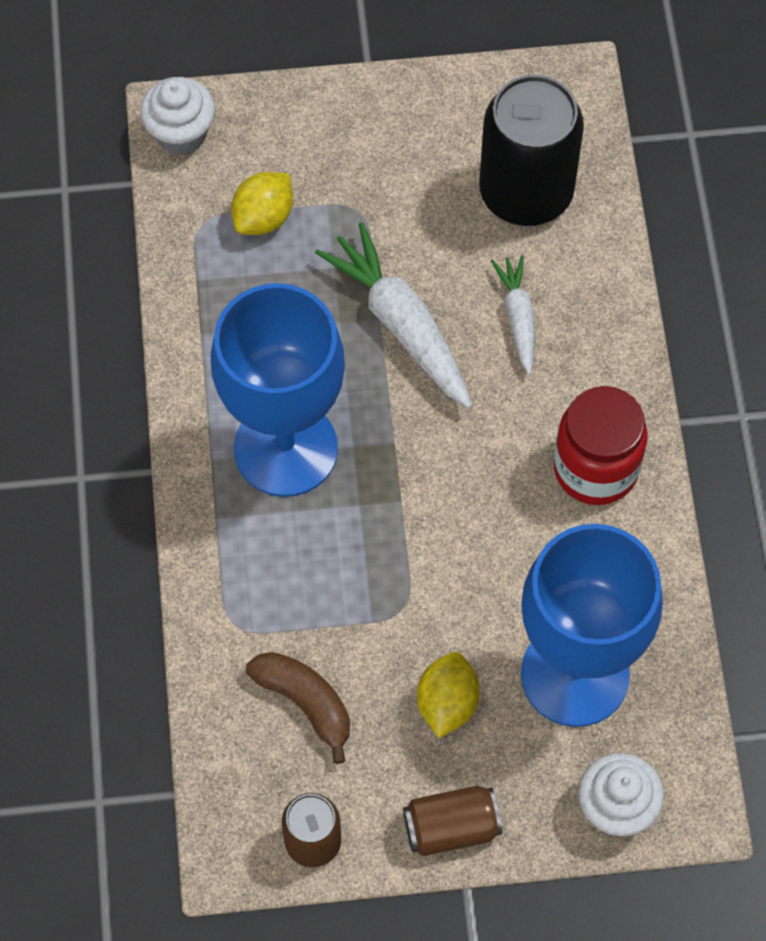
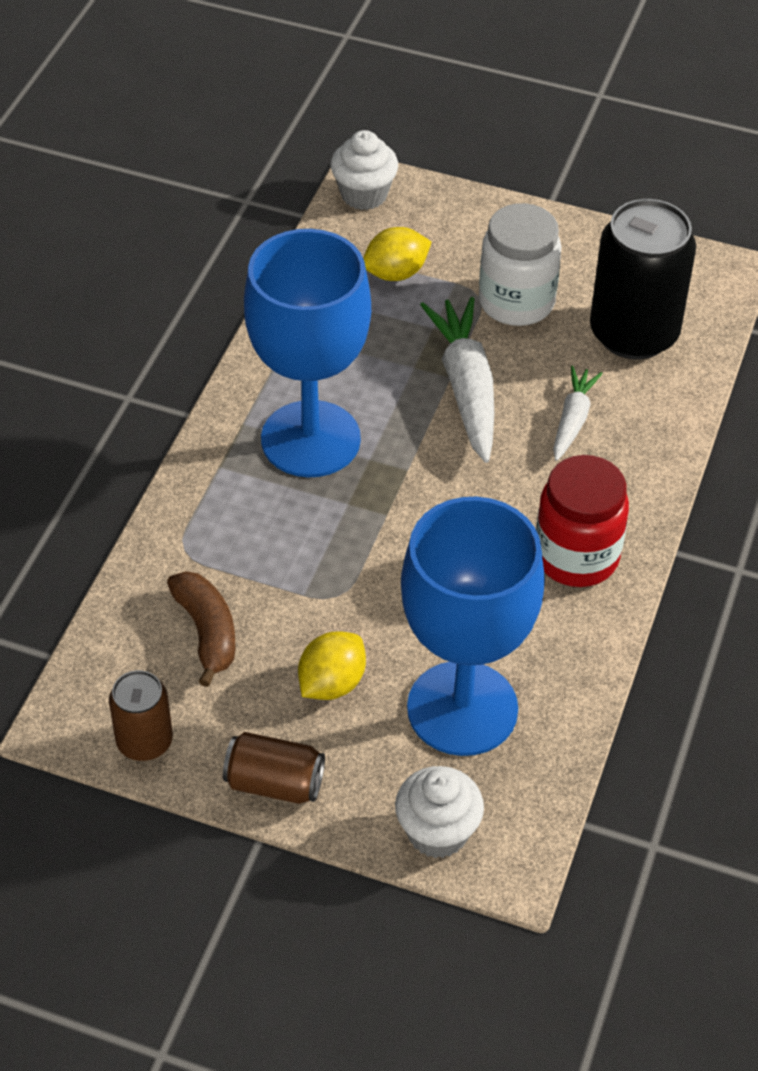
camera: 25 degrees right, 15 degrees down
(397, 202) = (516, 302): none -> white jar

